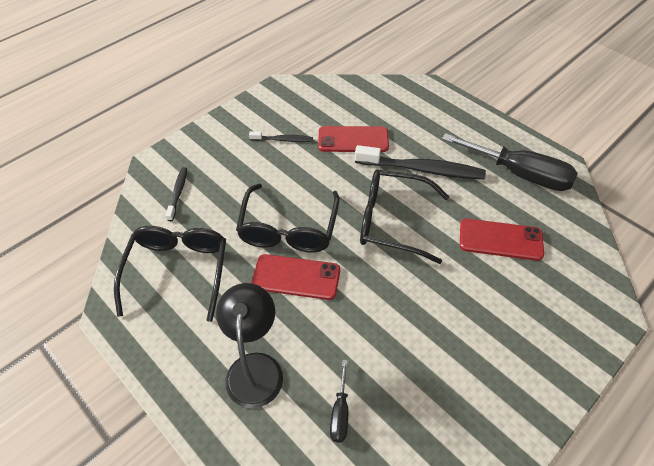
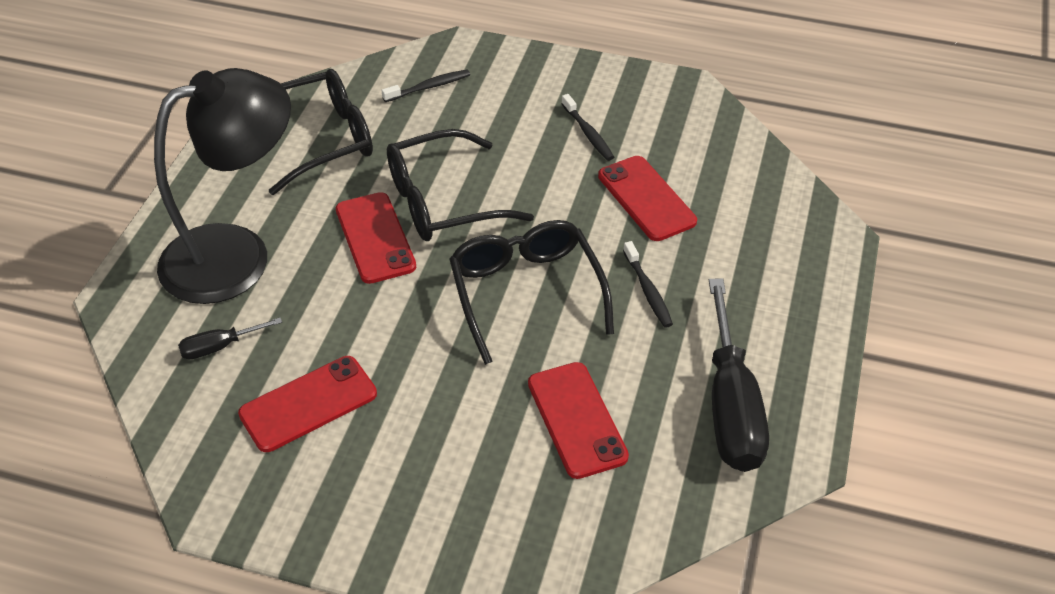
camera: 60 degrees right, 5 degrees down
(255, 367) = (237, 255): black lamp -> black lamp, size x1.54
(422, 169) = (648, 291): black toothbrush -> black toothbrush, size x0.51
(423, 374) = (308, 404): none -> red phone

